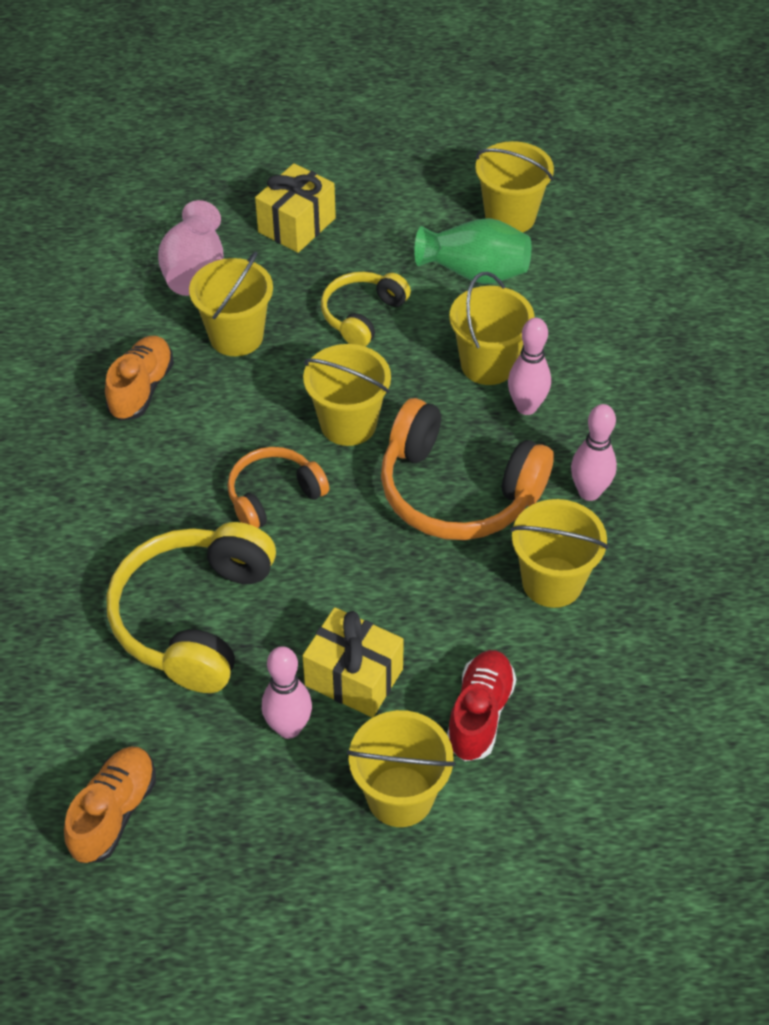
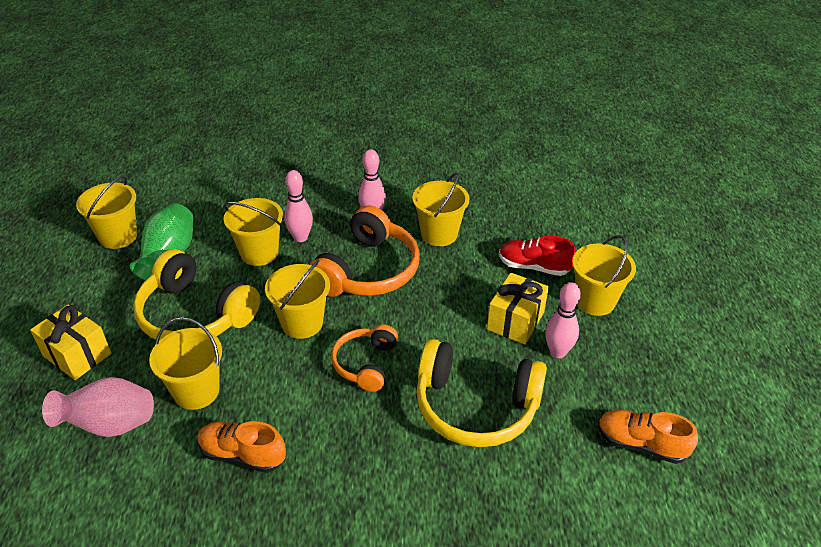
camera: 90 degrees left, 10 degrees down
(273, 495) = (365, 364): orange headphones -> orange headphones turned 45 degrees clockwise
(362, 315) = (194, 315): yellow headphones -> yellow headphones, size x1.71

